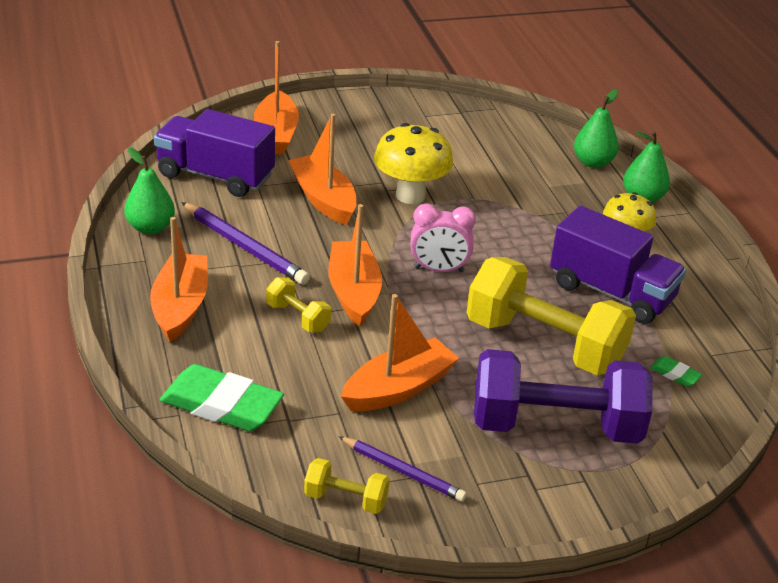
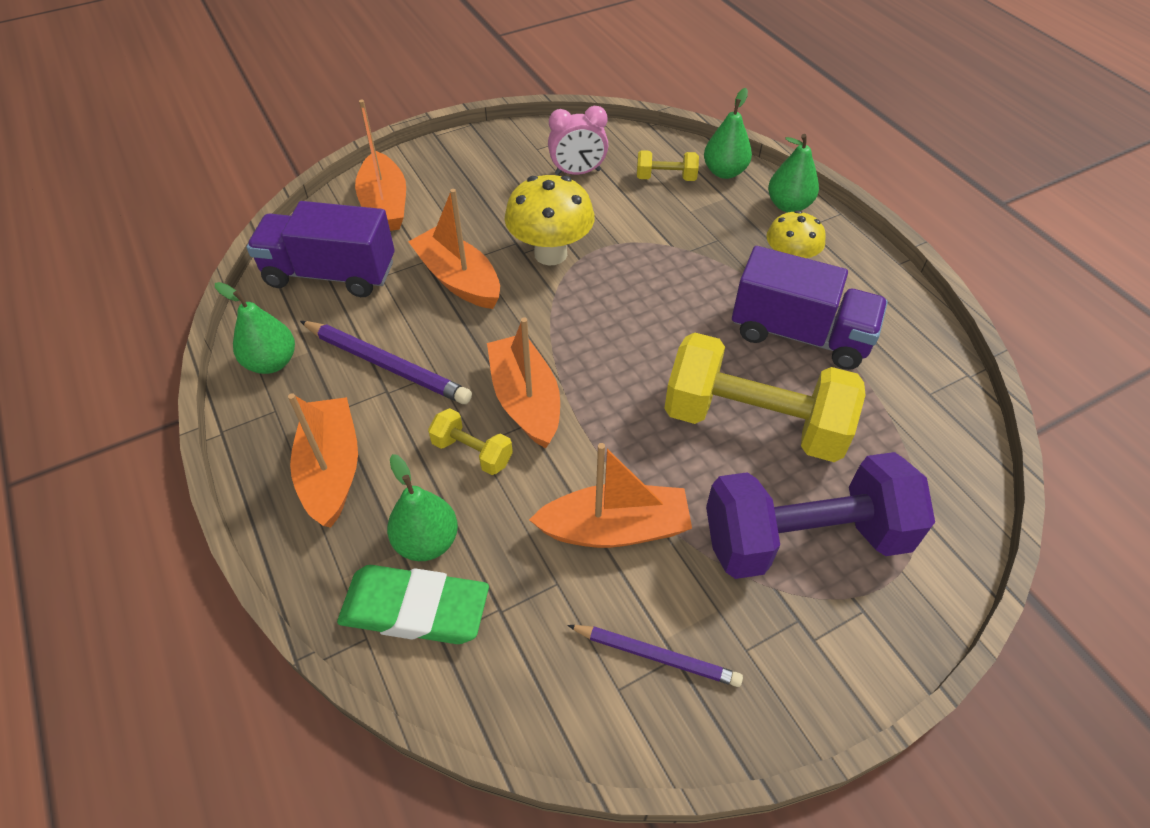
camera: 10 degrees left, 15 degrees up
(243, 366) = (427, 541): none -> green pear
(346, 499) = (602, 721): yellow dumbbell -> yellow dumbbell (666, 178)
(398, 388) = (615, 529): orange boat -> orange boat turned 45 degrees clockwise
(439, 269) = (610, 346): pink clock -> pink clock (578, 172)
(675, 374) = (903, 430): green eraser -> none

